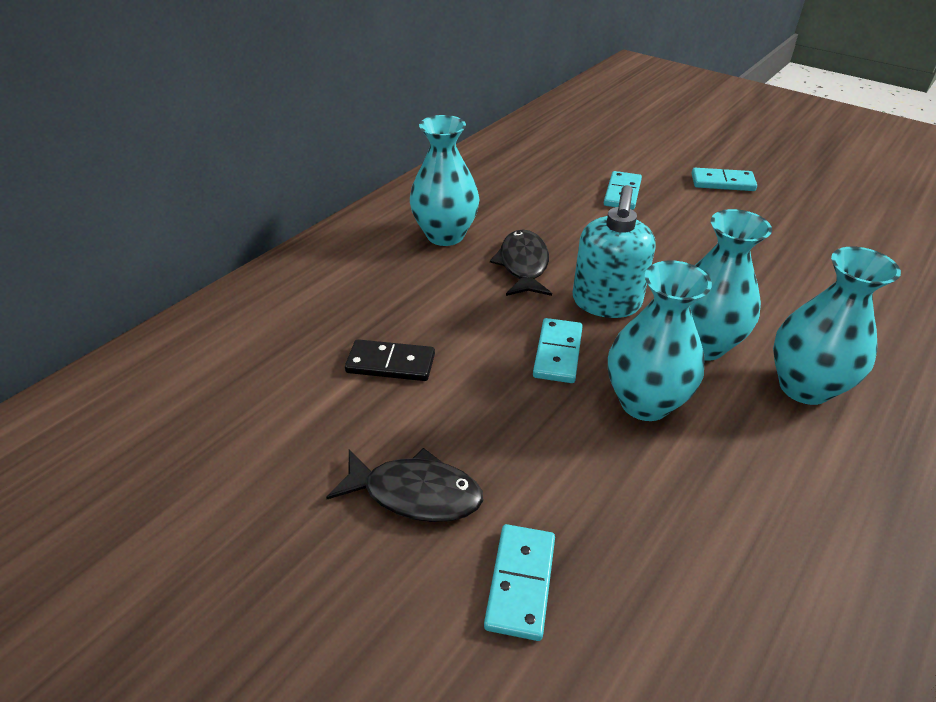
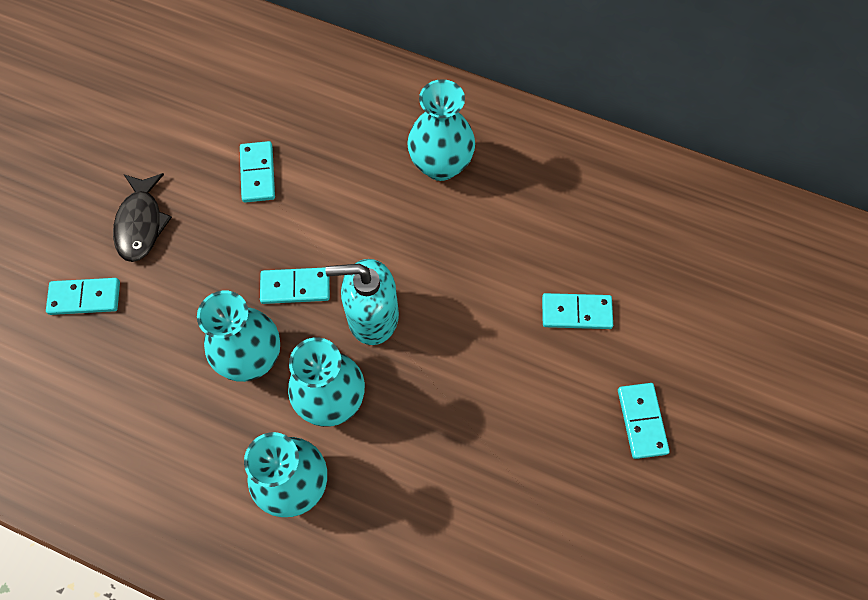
camera: 75 degrees right, 25 degrees up
(391, 363) = (258, 173): black domino -> turquoise domino
(523, 265) = (411, 239): black fish -> none

